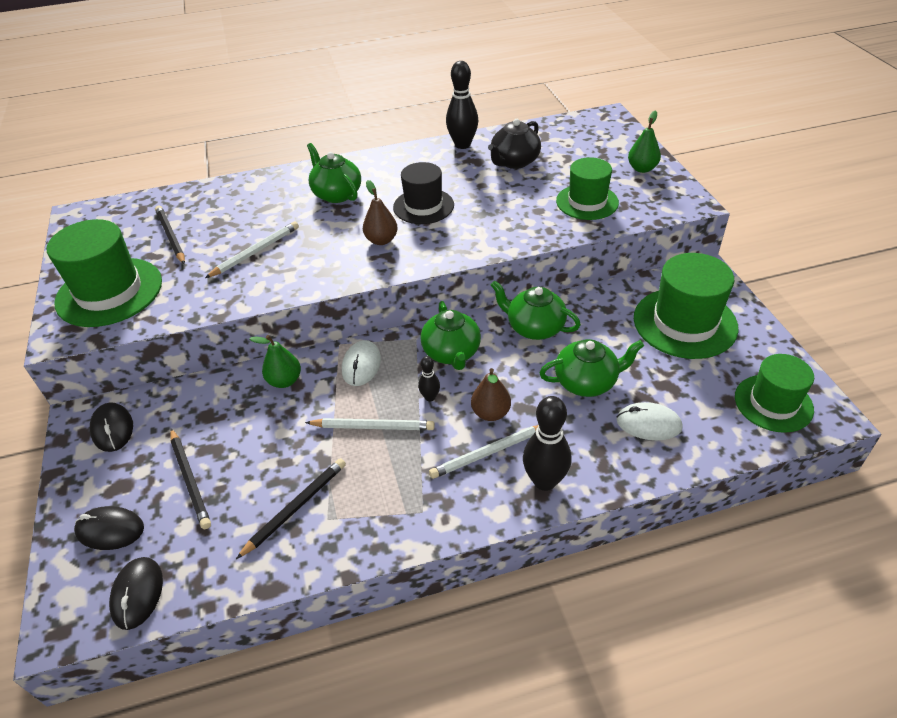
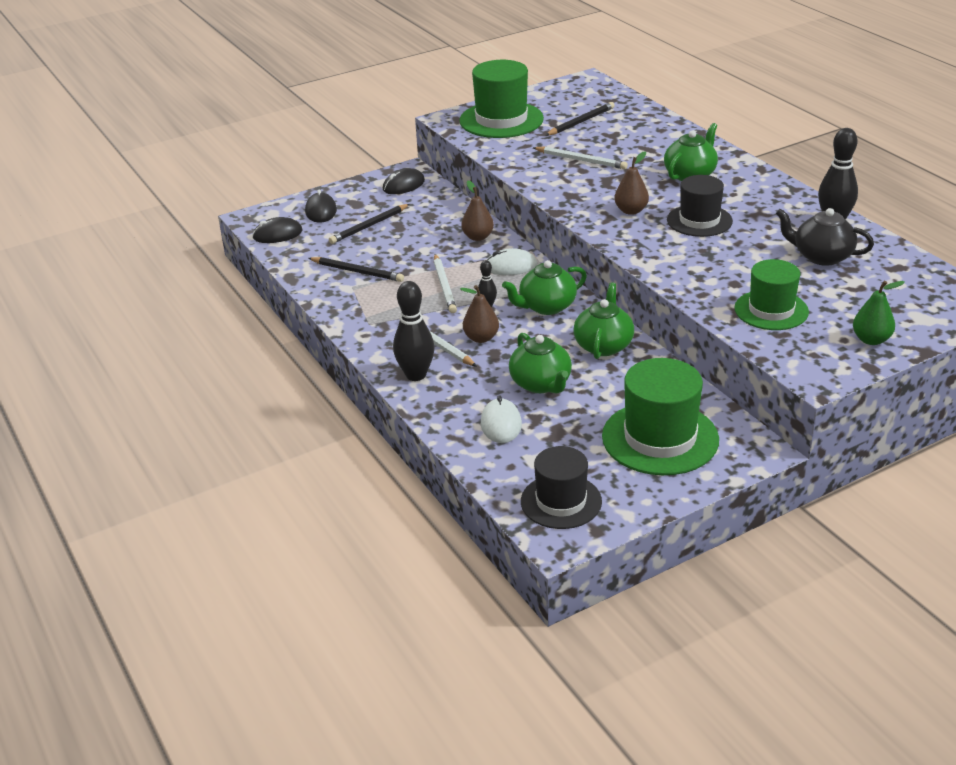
camera: 75 degrees right, 10 degrees down
(284, 381) = (478, 237): green pear -> brown pear
(773, 403) = (561, 501): green hat -> black hat

